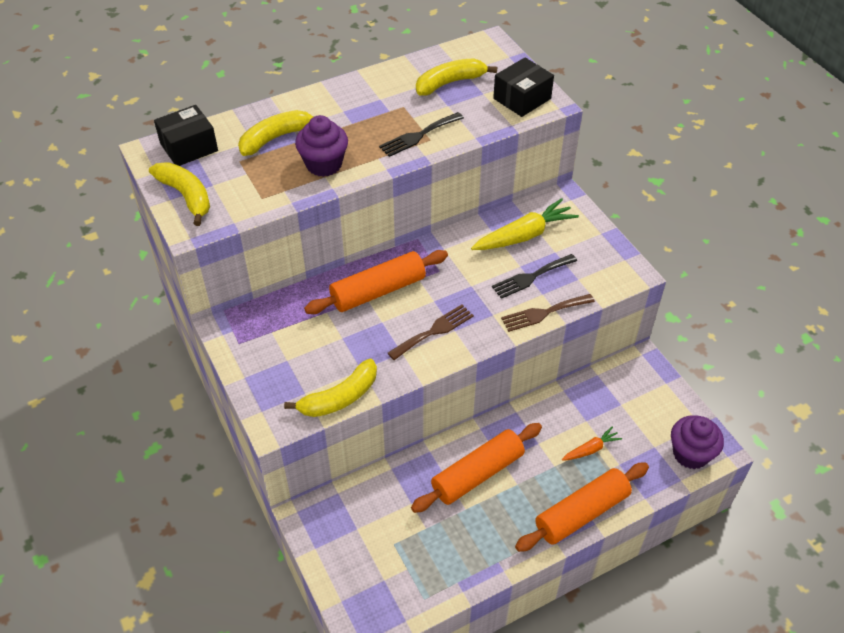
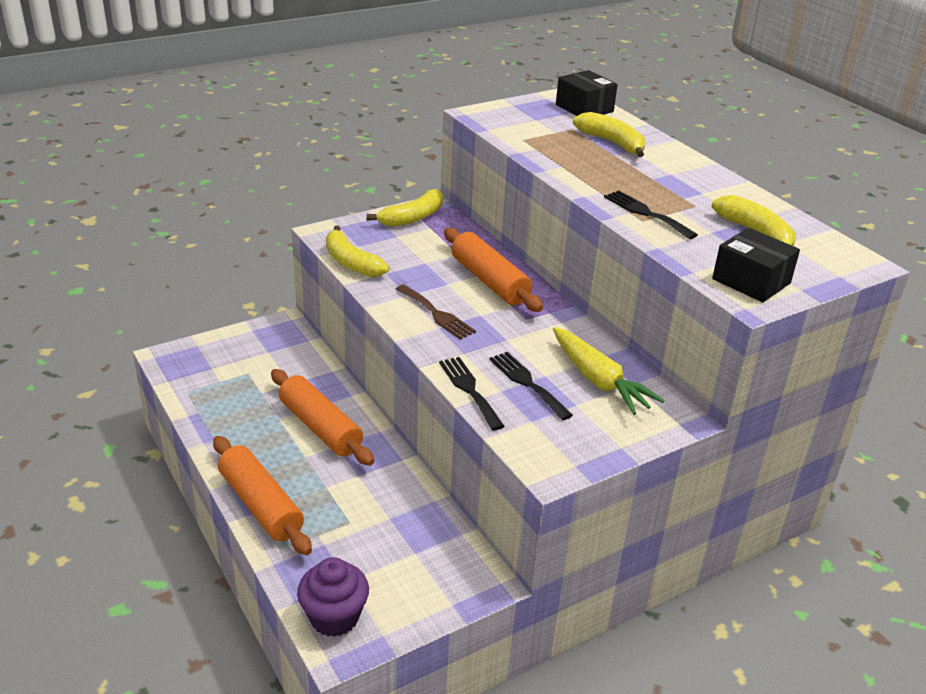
camera: 85 degrees right, 15 degrees down
(186, 196) = (518, 110): yellow banana -> yellow banana (412, 218)
(324, 164) = (579, 165): purple cupcake -> none
(543, 313) = (469, 390): brown fork -> black fork
(591, 449) = (347, 519): orange carrot -> none

